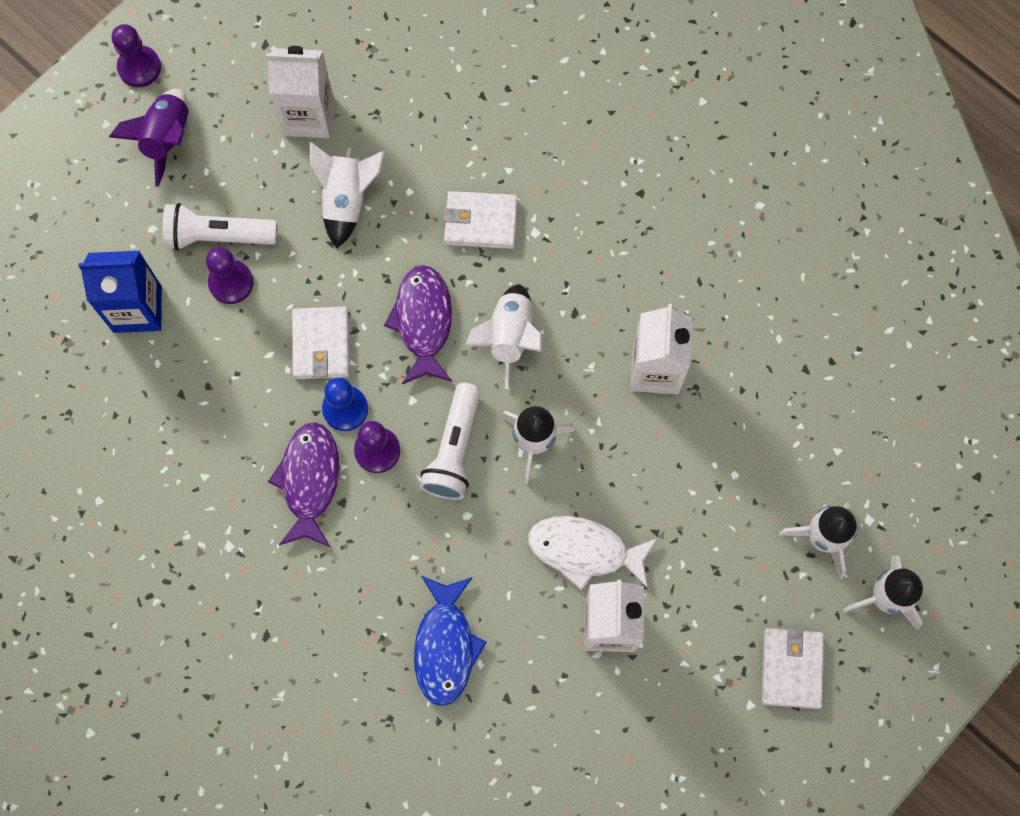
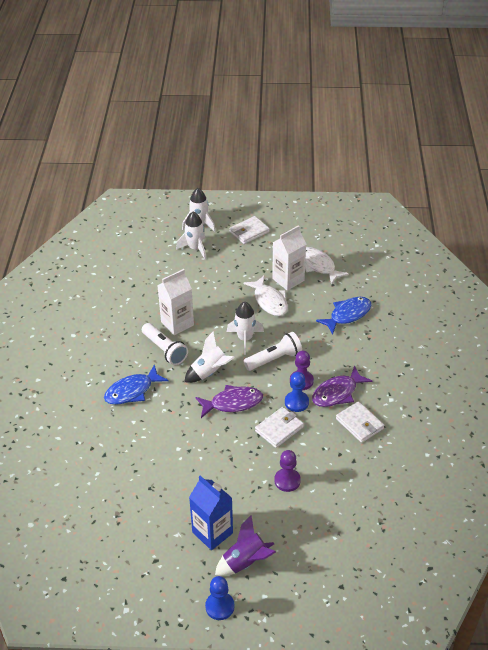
camera: 130 degrees left, 30 degrees down
(137, 309) = (336, 506): blue carton -> blue carton (212, 532)
(139, 67) = (220, 606): purple pawn -> blue pawn
(217, 236) = (272, 502): white flashlight -> white flashlight (165, 350)
(308, 116) = (177, 513): white carton -> none
(347, 200) = (205, 467): white rocket -> none
(423, 322) = (233, 403): purple fish -> purple fish turned 150 degrees counterclockwise
(480, 222) = (168, 414): white wallet -> white wallet (359, 424)
(567, 207) = (132, 391): none -> blue fish
(600, 708) = (318, 266): none -> white fish

